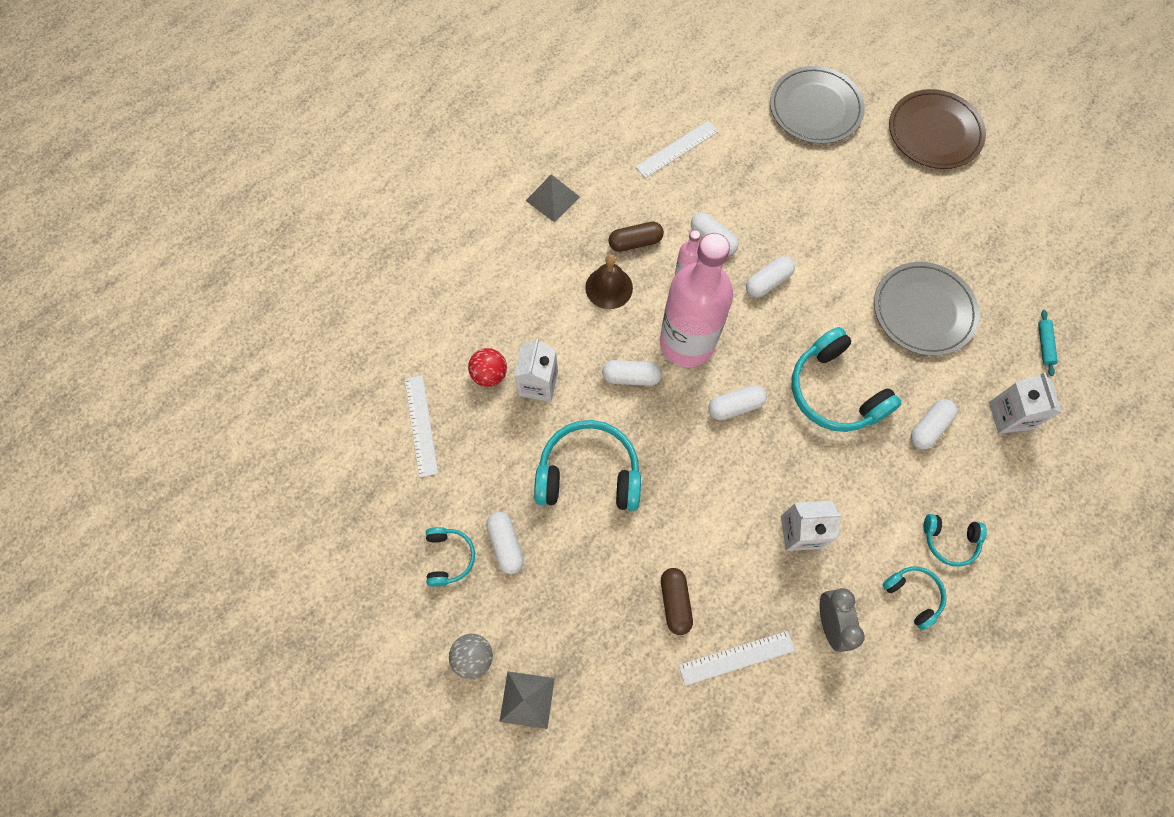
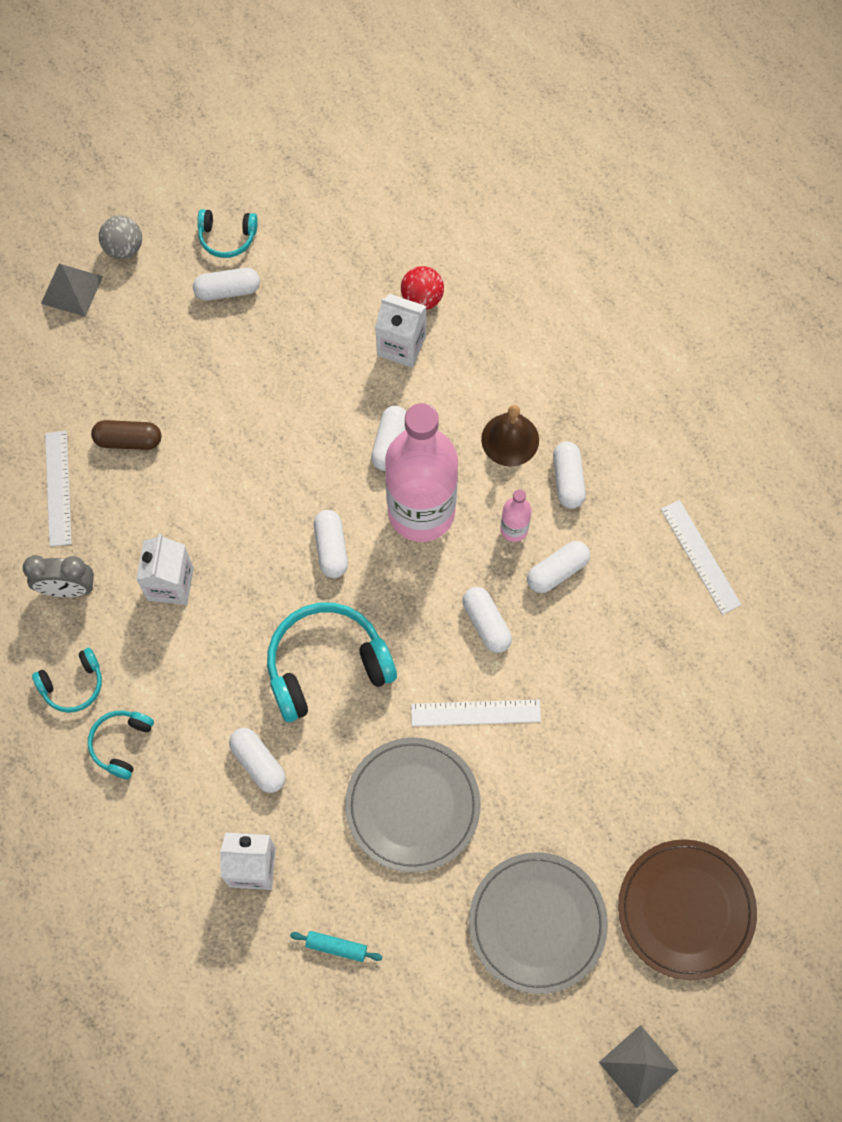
camera: 100 degrees right, 0 degrees up
(421, 425) = (376, 226): white ruler -> white ruler (475, 713)
(552, 198) = (645, 396): grey pyramid -> grey pyramid (638, 1066)
(589, 474) = (285, 380): turquoise headphones -> none
(635, 242) = (567, 480): brown capsule -> white capsule
(815, 108) = (746, 753): grey plate -> grey plate (537, 923)

